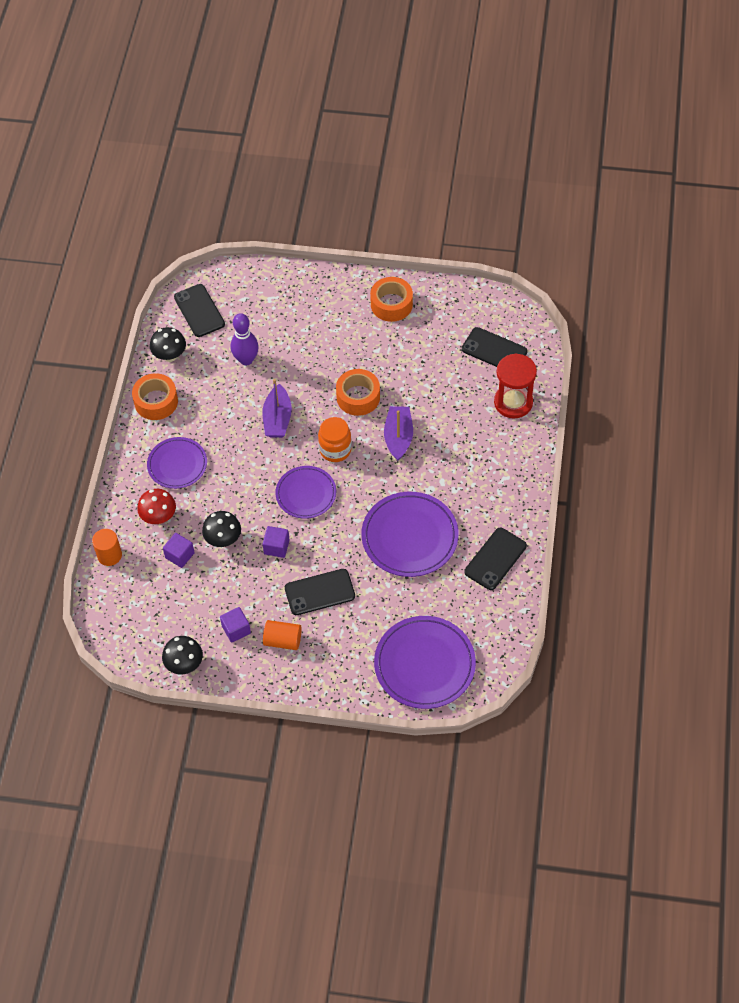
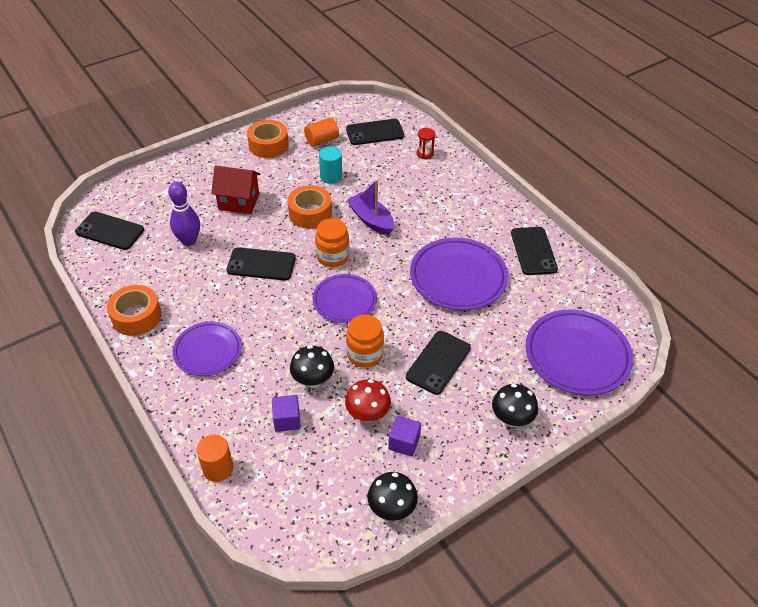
camera: 45 degrees left, 10 degrees down
(159, 517) = (234, 403): red mushroom -> red mushroom (367, 414)
(170, 356) = (115, 276): black mushroom -> black mushroom (511, 419)
(276, 547) = (365, 354): purple cube -> orange jar
(277, 419) = (261, 264): purple boat -> black phone
(283, 640) = (452, 421): orange cylinder -> orange cylinder (322, 140)
(314, 348) = (239, 202): none -> red house
(410, 372) = (331, 176): none -> turquoise cylinder
(513, 402) = (425, 153): red hourglass -> red hourglass, size x0.49

